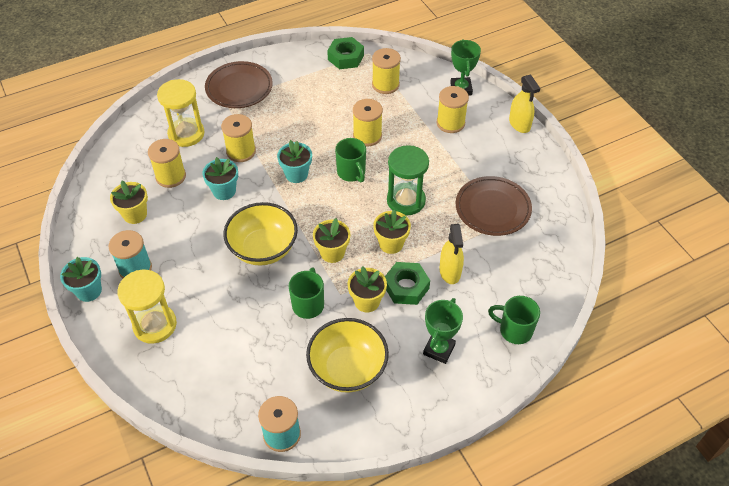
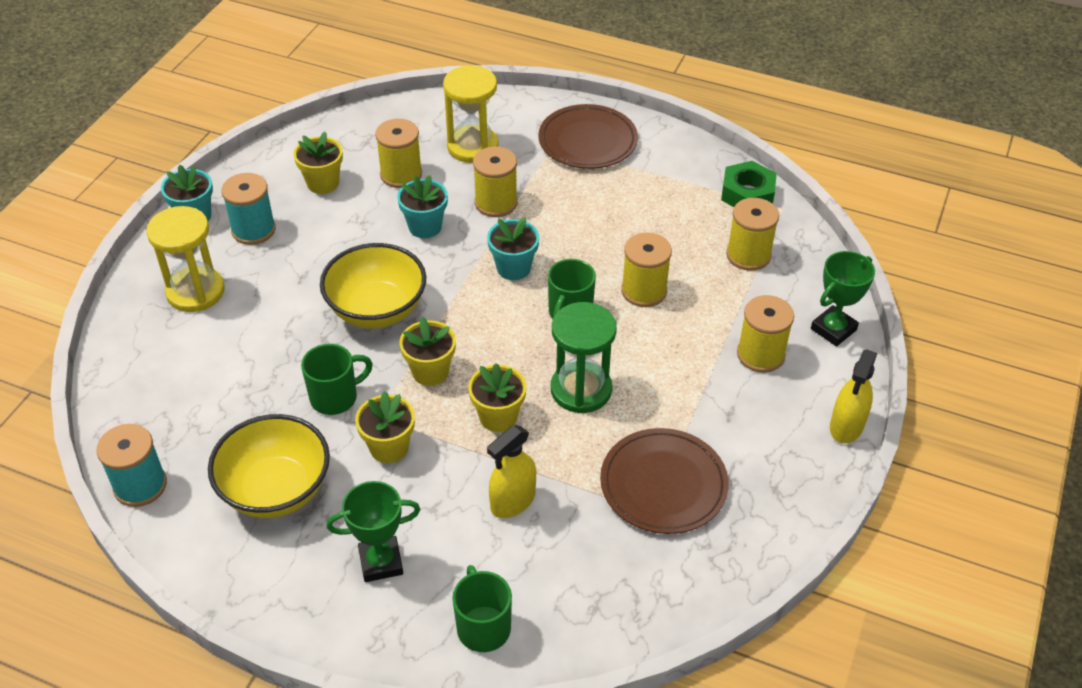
camera: 50 degrees right, 5 degrees down
(406, 287) = (446, 472): green nut -> none

